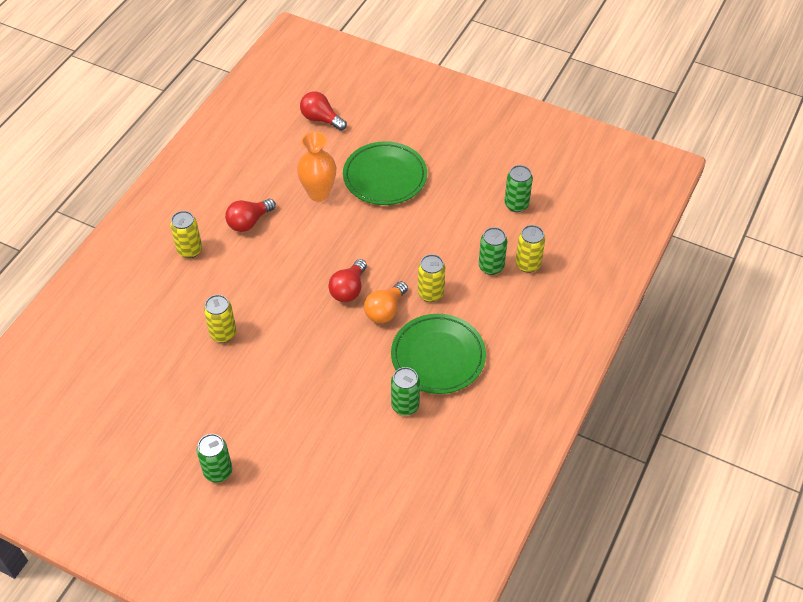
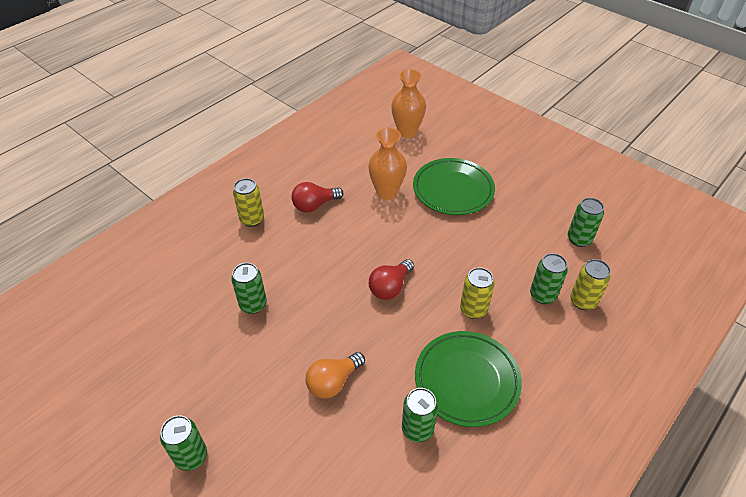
camera: 15 degrees right, 5 degrees down
(223, 333) = (253, 304): yellow can -> green can
(321, 119) = (407, 132): red light bulb -> orange vase
(385, 310) = (422, 317): orange light bulb -> orange light bulb (333, 382)

